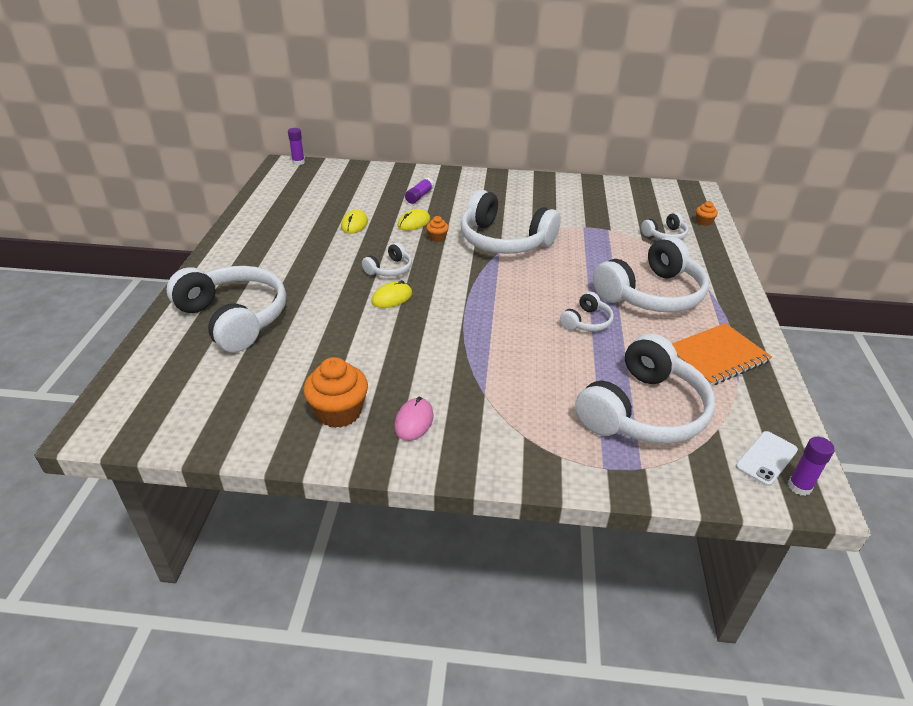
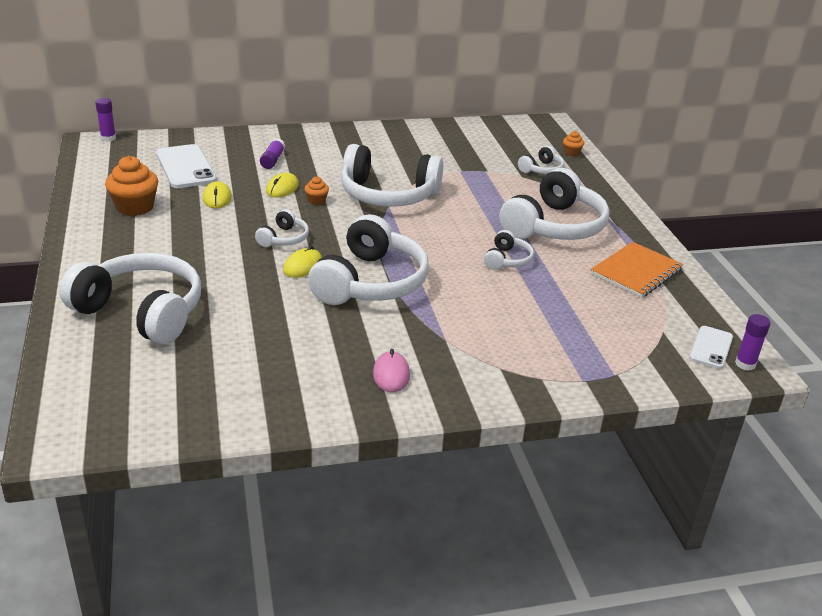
camera: 20 degrees left, 5 degrees down
(339, 412) = (312, 380): orange cupcake -> orange cupcake (135, 207)
(345, 194) = (186, 167): none -> white phone
(643, 411) = (594, 328): white headphones -> white headphones (370, 282)

